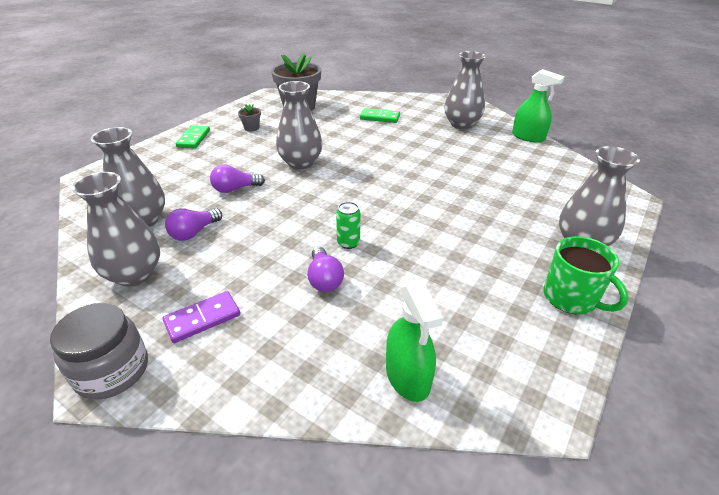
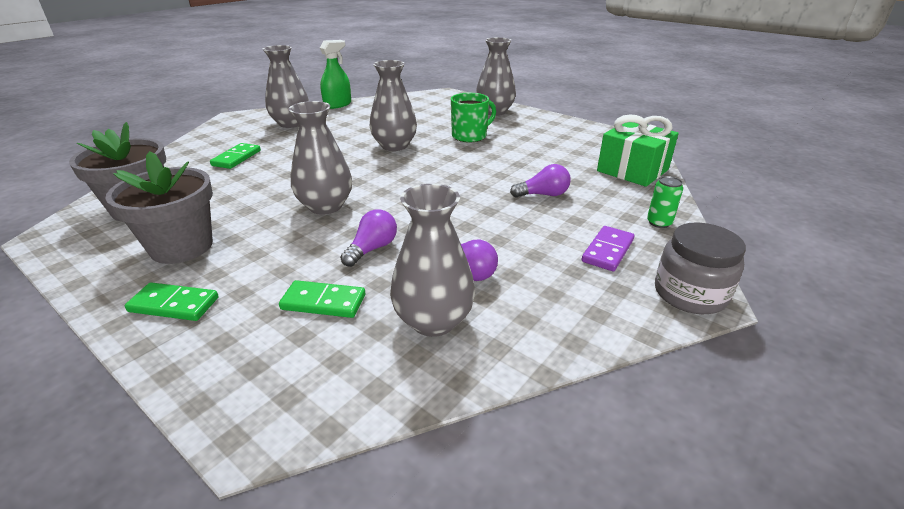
camera: 85 degrees left, 5 degrees down
(134, 274) = (551, 306): grey vase -> grey vase (394, 146)
(179, 180) = (323, 302): none -> green domino
(202, 319) = (608, 251): purple domino -> purple domino turned 60 degrees clockwise
(235, 189) = (372, 249): purple light bulb -> purple light bulb turned 135 degrees counterclockwise
(251, 128) = (182, 247): grey flower pot -> grey flower pot, size x2.33
(348, 243) = (491, 183): green can -> green can (659, 223)
(408, 376) = (632, 170): green spray bottle -> green gift
(571, 298) = (549, 122): green mug -> green mug (470, 136)

